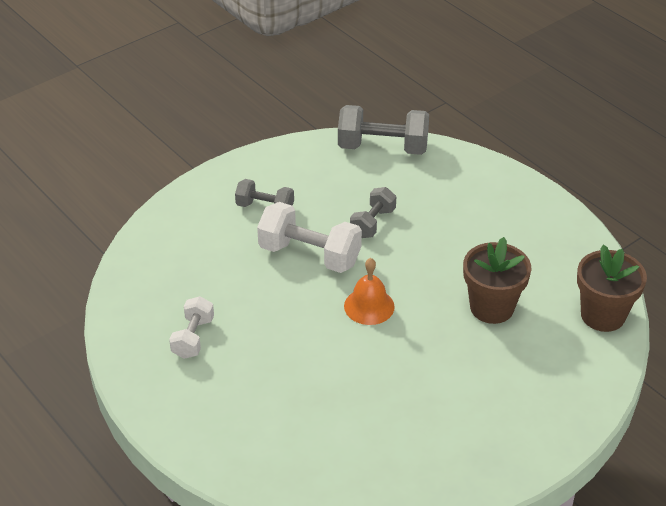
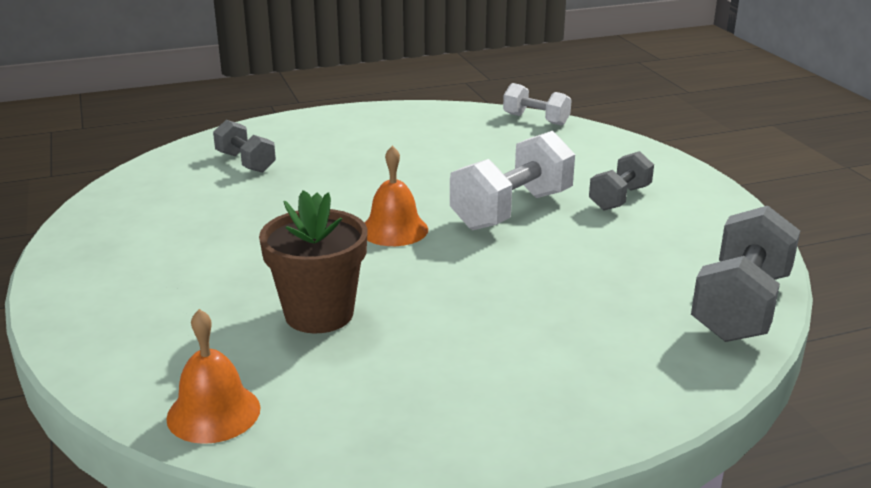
camera: 110 degrees right, 15 degrees down
(193, 338) = (422, 137): white dumbbell -> white dumbbell (536, 119)
(372, 223) = (553, 262): grey dumbbell -> grey dumbbell (245, 162)
(602, 315) = (213, 412): brown flower pot -> orange bell

